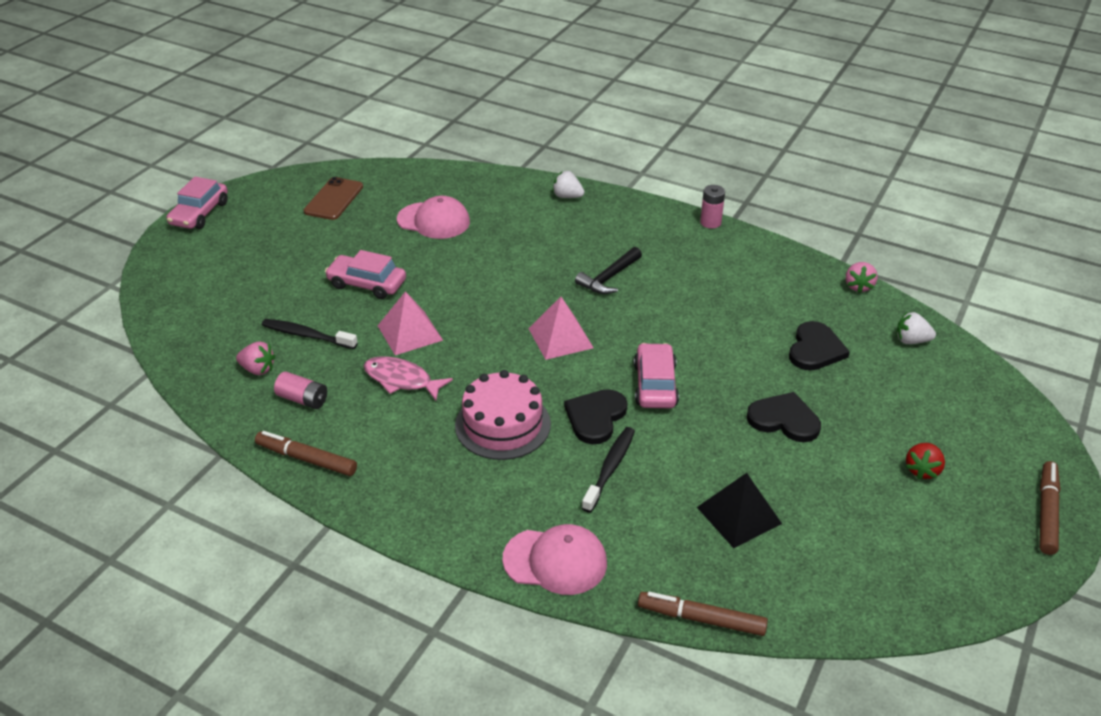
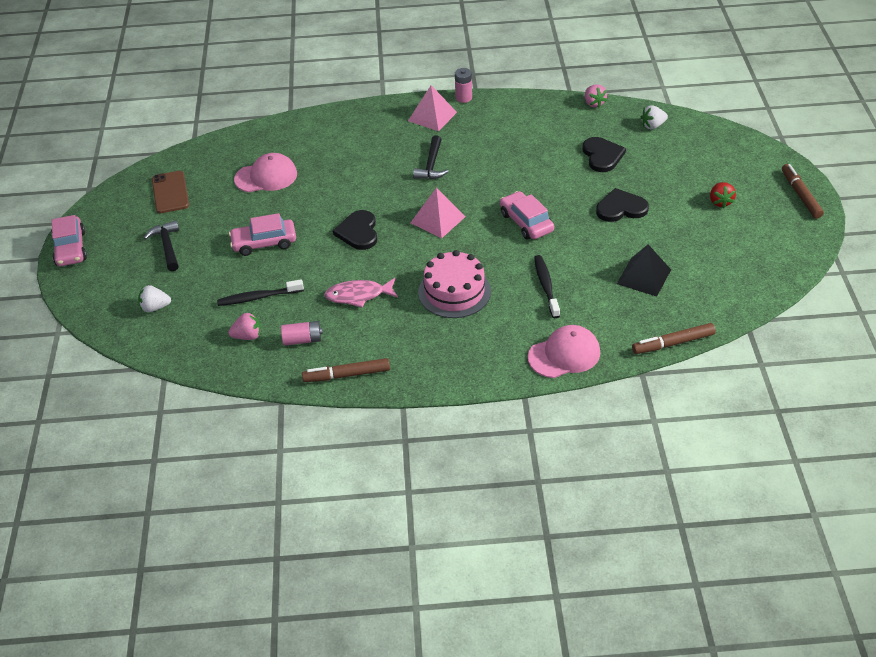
camera: 30 degrees left, 5 degrees up
(279, 248) = (167, 246): none -> black hammer
(410, 333) = (331, 262): pink pyramid -> pink pyramid (432, 116)
(567, 196) = (347, 119): white strawberry -> white strawberry (155, 307)
(595, 417) = (508, 259): black heart -> black heart (358, 232)

